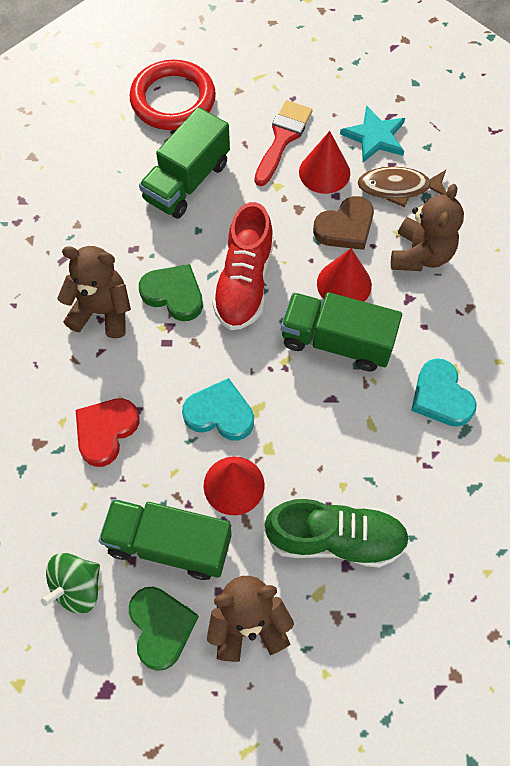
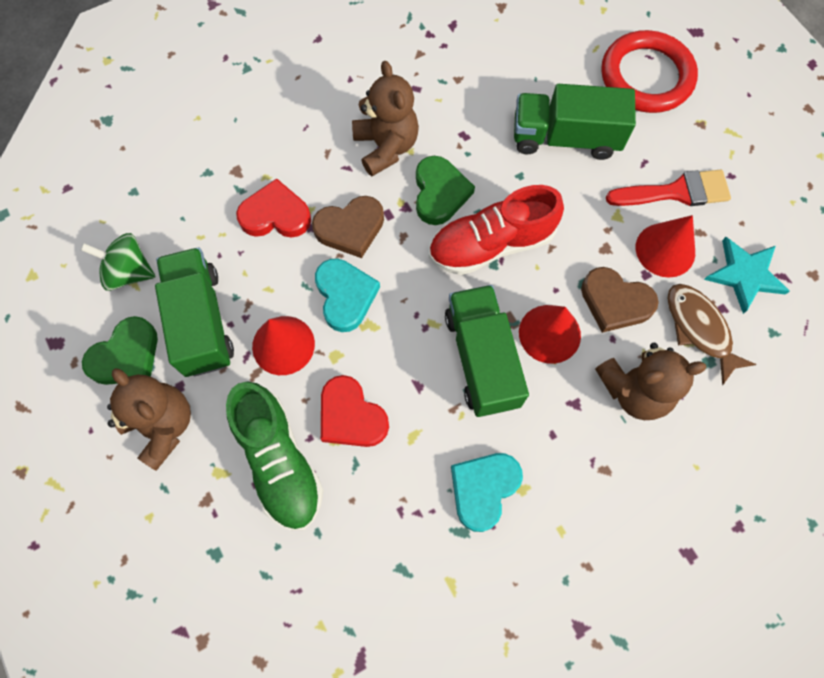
camera: 60 degrees right, 5 degrees up
(160, 378) = (350, 228): none -> brown heart
(328, 462) = (351, 416): none -> red heart

